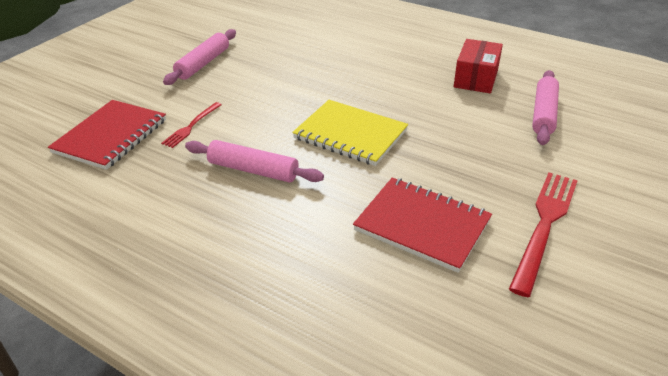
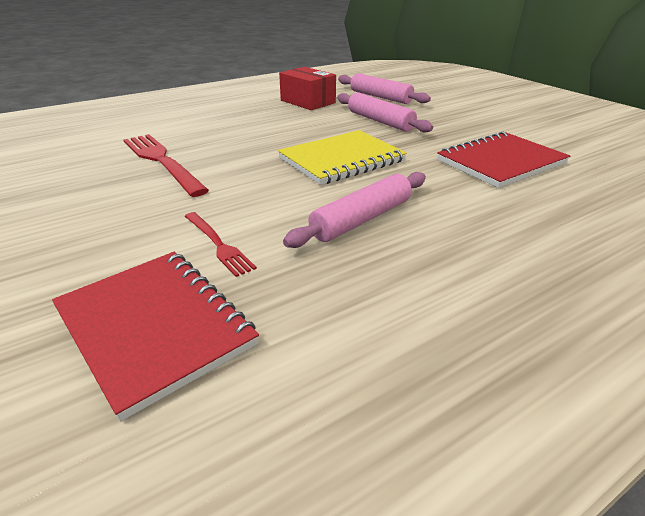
camera: 65 degrees left, 5 degrees down
(203, 63) = (64, 209): pink rolling pin -> pink rolling pin (380, 121)
(544, 225) = (515, 127): red fork -> red fork (162, 161)

